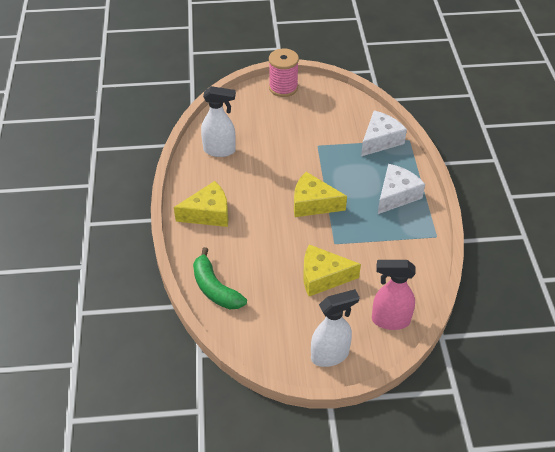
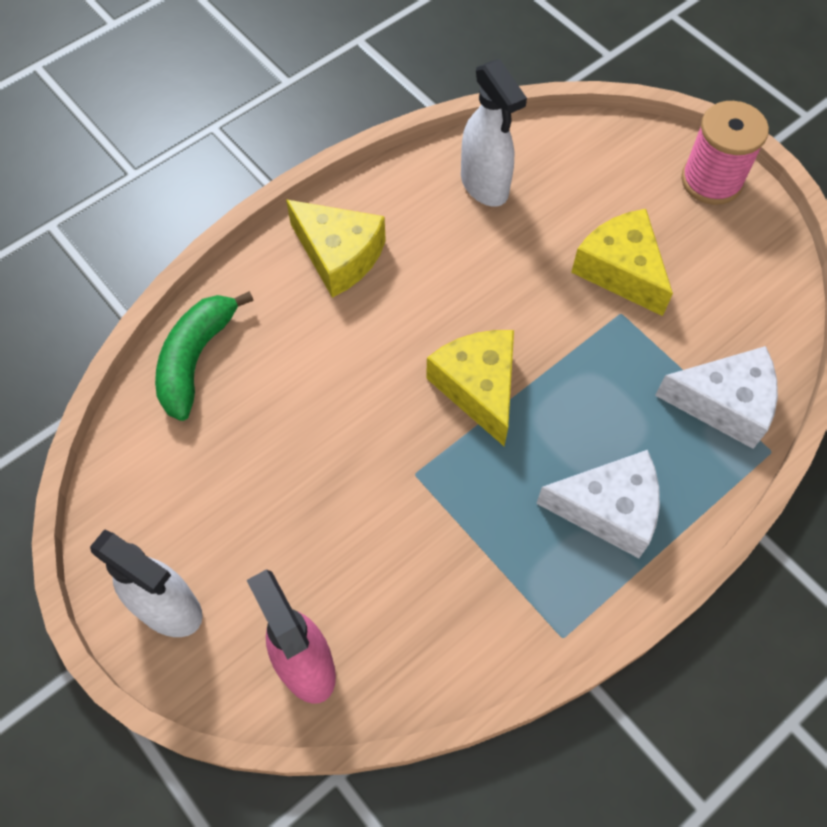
camera: 55 degrees right, 15 degrees up
(323, 277) = (326, 500): yellow cheese -> yellow cheese (620, 270)

